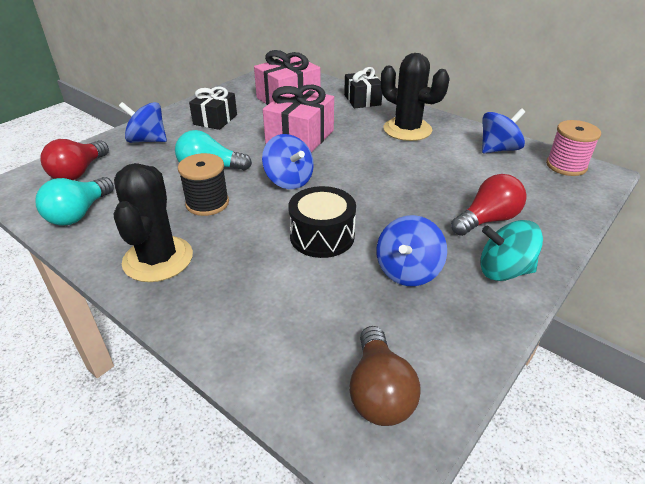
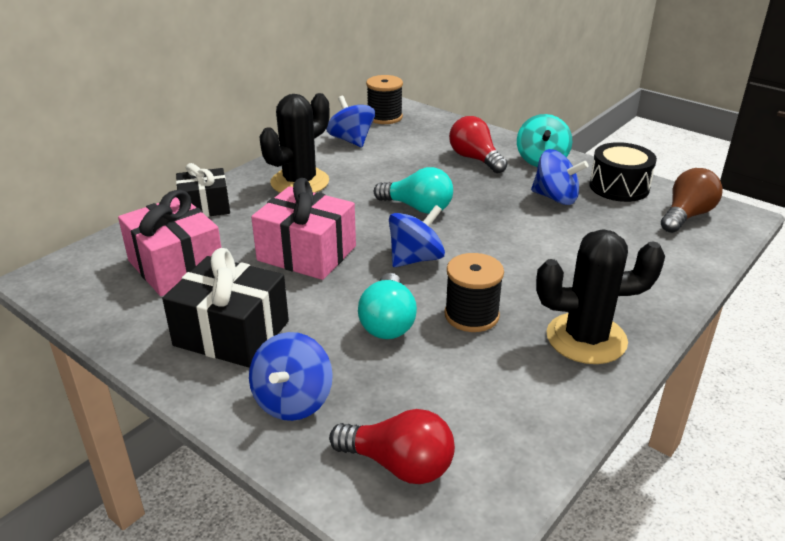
camera: 90 degrees left, 5 degrees down
(79, 213) = (514, 431): turquoise light bulb -> turquoise light bulb (417, 208)
(215, 119) = (231, 333): black gift -> black gift, size x1.50
(322, 236) = (518, 237): black drum -> black drum (619, 187)
(379, 392) = (686, 216): brown light bulb -> brown light bulb turned 45 degrees counterclockwise
(566, 166) = (384, 117): pink spool -> black spool

